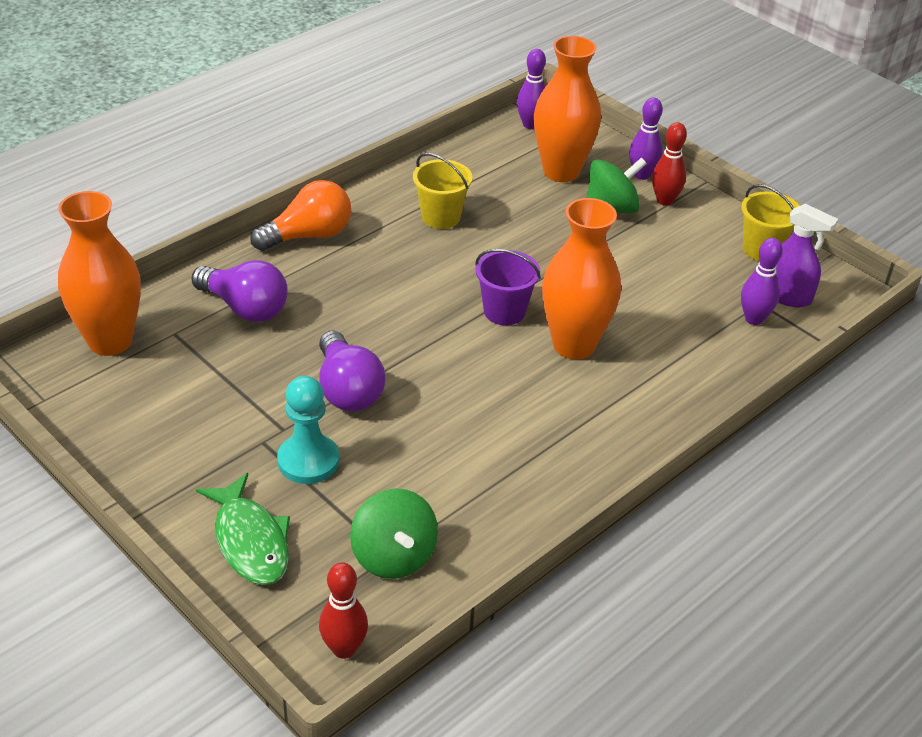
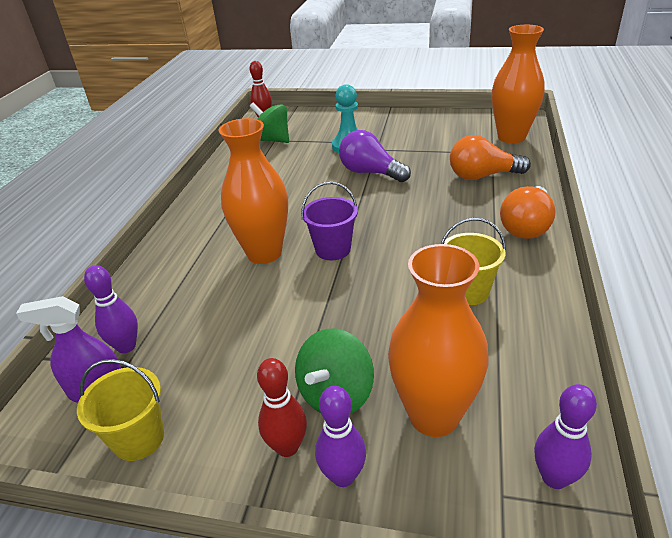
camera: 150 degrees right, 5 degrees down
(245, 308) = (482, 176): purple light bulb -> orange light bulb
(250, 541) = (336, 121): green fish -> none

